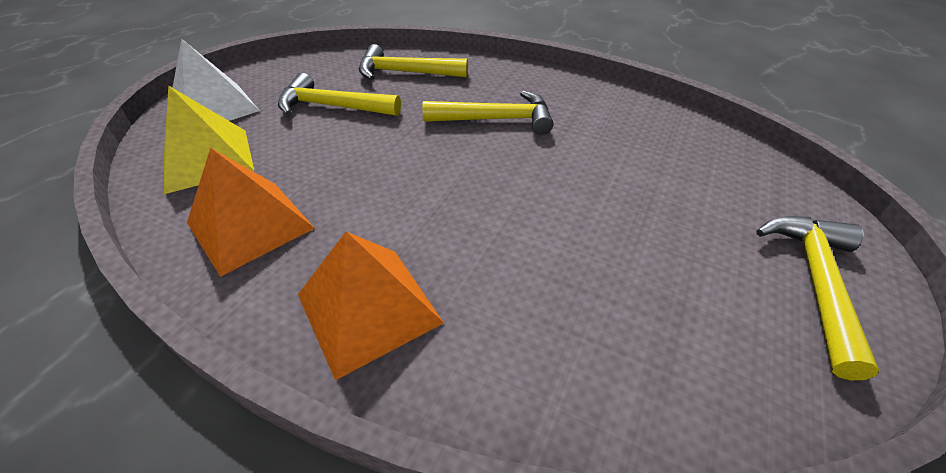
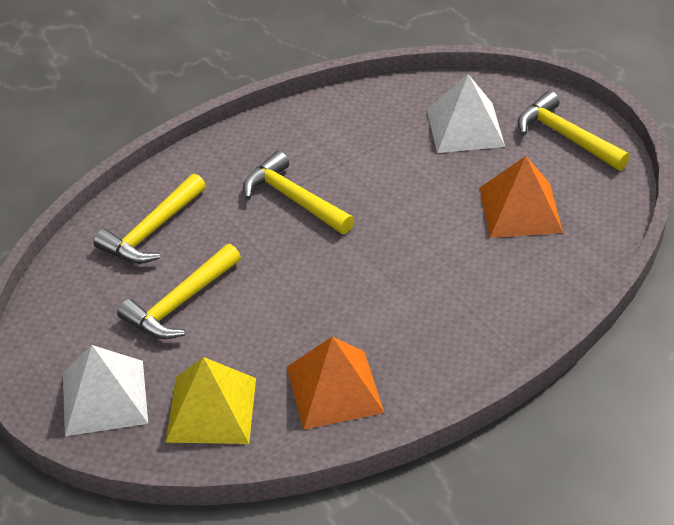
camera: 60 degrees left, 0 degrees up
(368, 308) = (463, 339): orange pyramid -> orange pyramid (520, 209)
(495, 119) = (294, 199): yellow hammer -> yellow hammer turned 75 degrees counterclockwise
(710, 188) = (465, 127): none -> white pyramid

